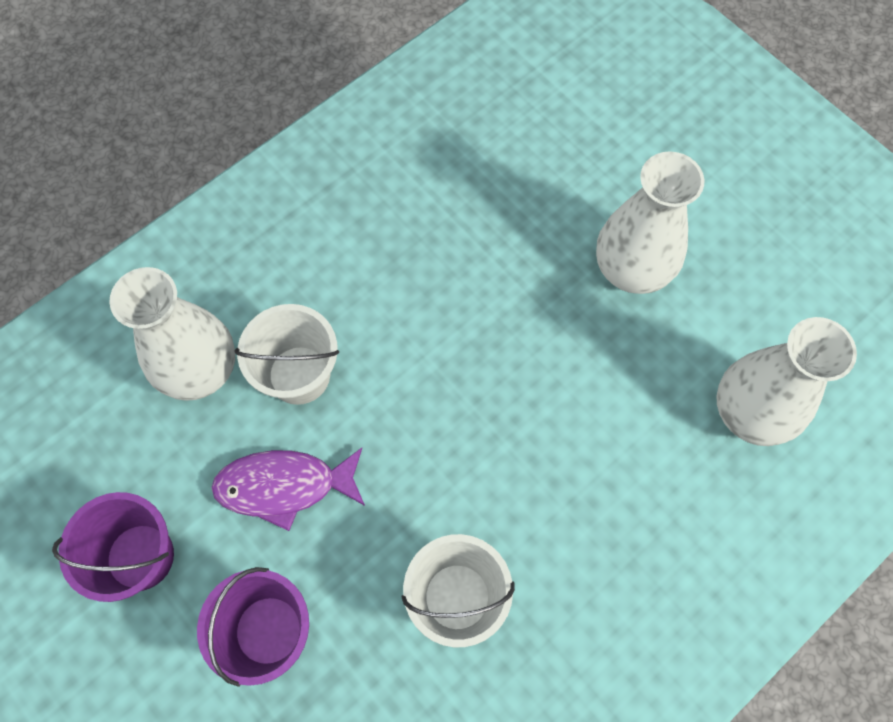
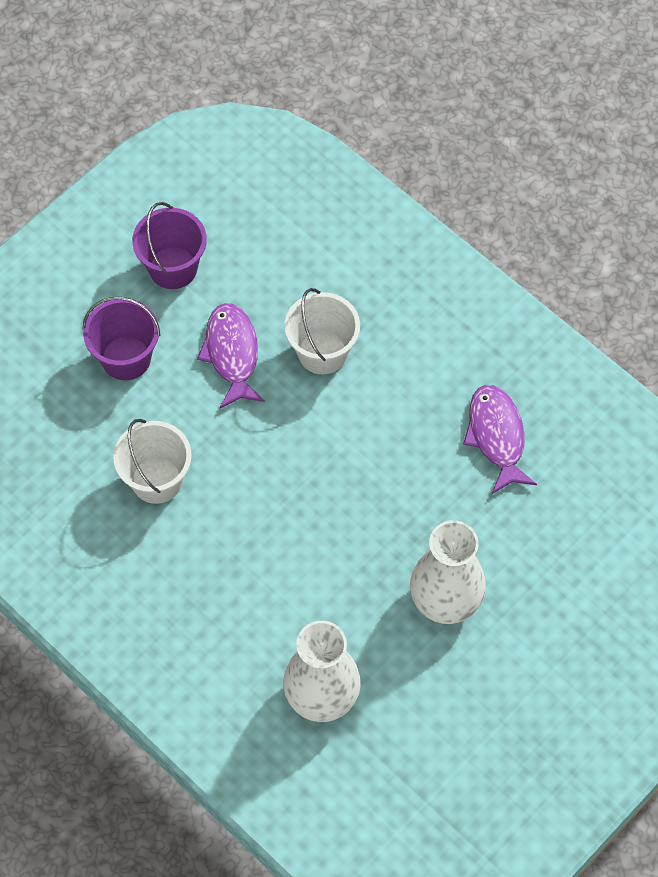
camera: 85 degrees right, 5 degrees down
(200, 369) = (320, 282): white vase -> none
(435, 197) = (496, 436): none -> purple fish

